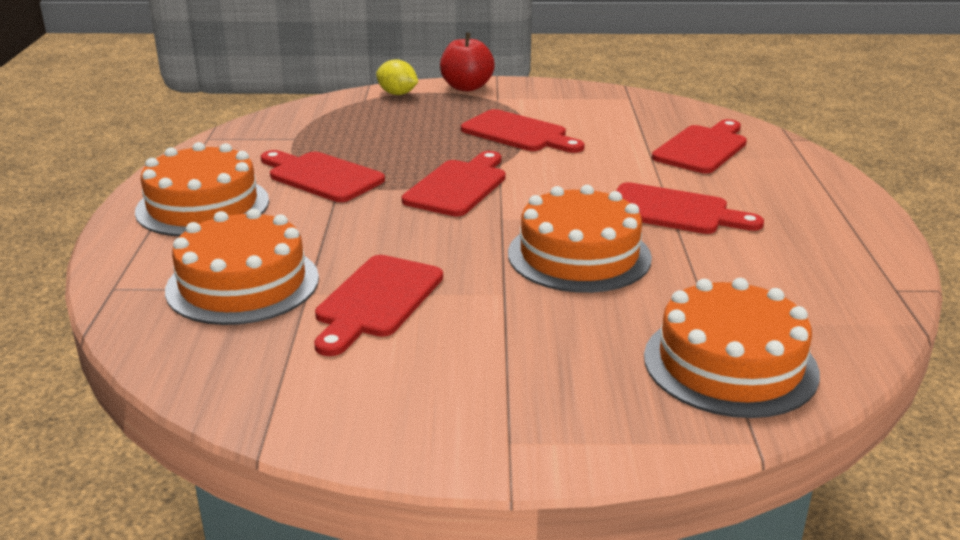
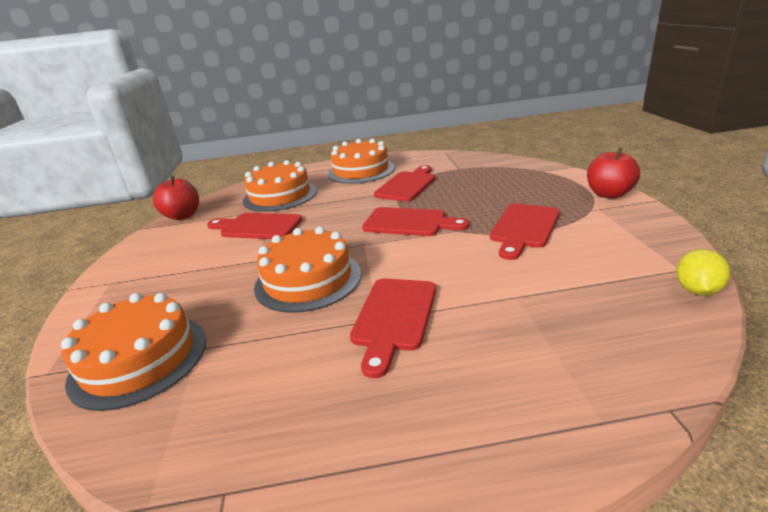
camera: 85 degrees right, 0 degrees up
(237, 398) = (183, 216): none -> red apple
(397, 94) = (564, 177): yellow lemon -> yellow lemon (697, 290)
(702, 148) = (566, 328): red cutting board -> none

